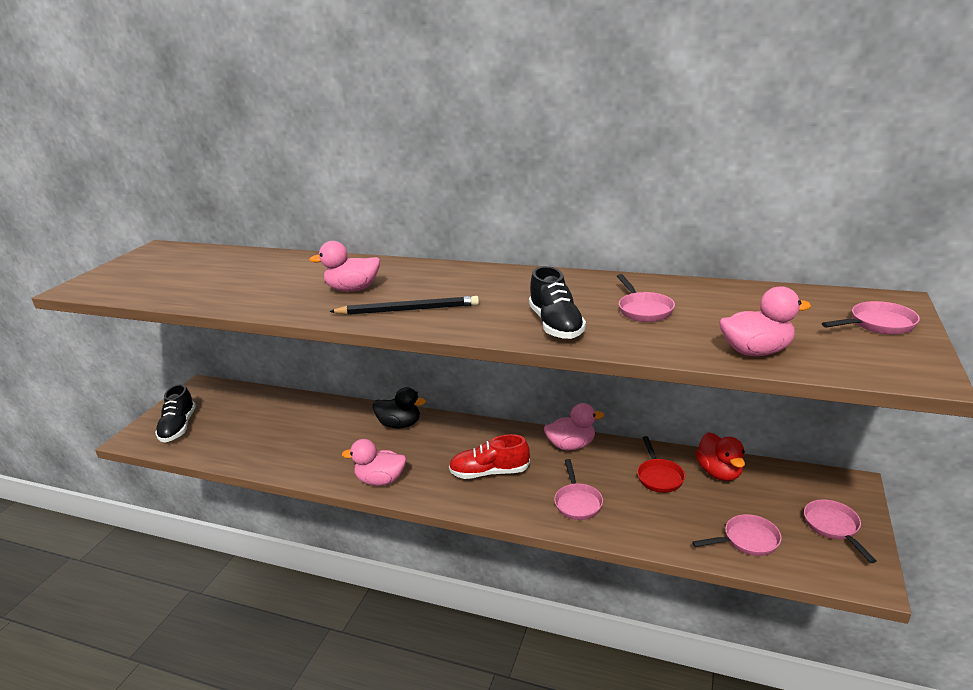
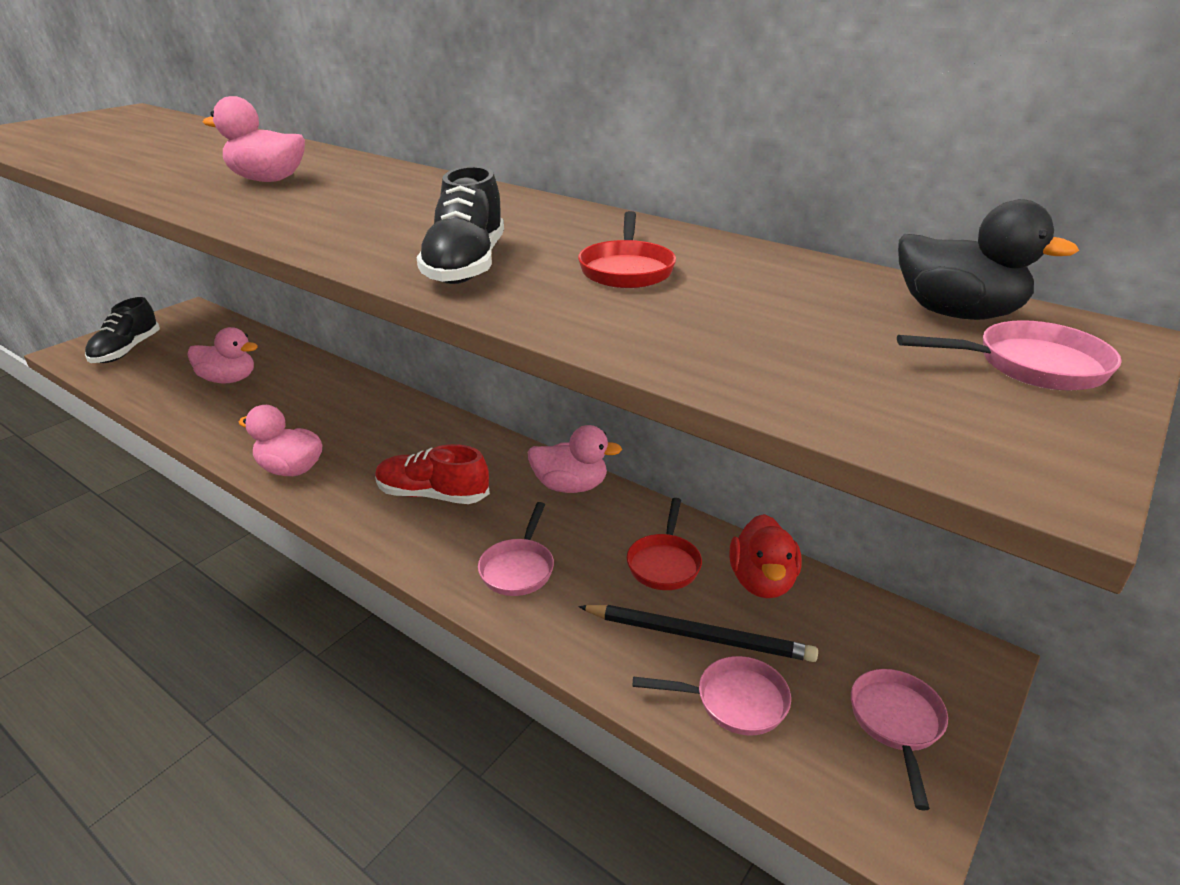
camera: 15 degrees right, 5 degrees up
(400, 424) = (372, 405): black duck -> black duck (956, 314)
(408, 310) = (296, 213): black pencil -> black pencil (699, 636)
(643, 310) = (627, 269): pink pan -> red pan
(756, 351) = (742, 364): pink duck -> pink duck (228, 380)

